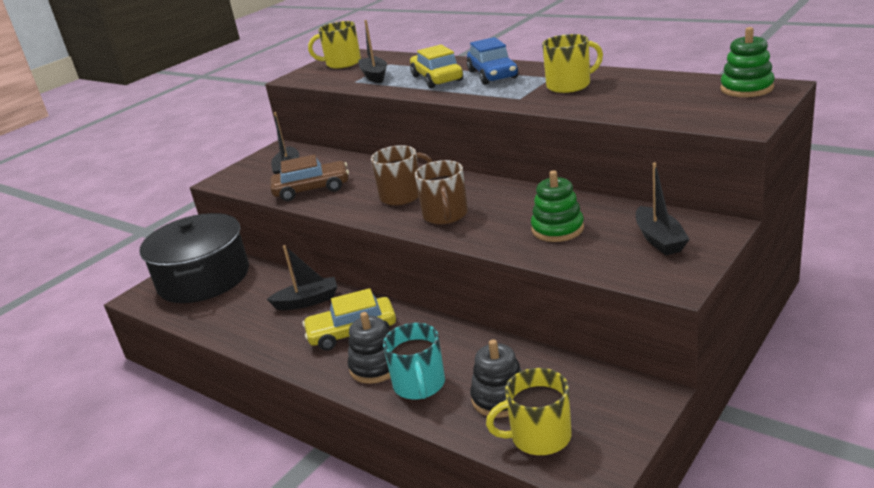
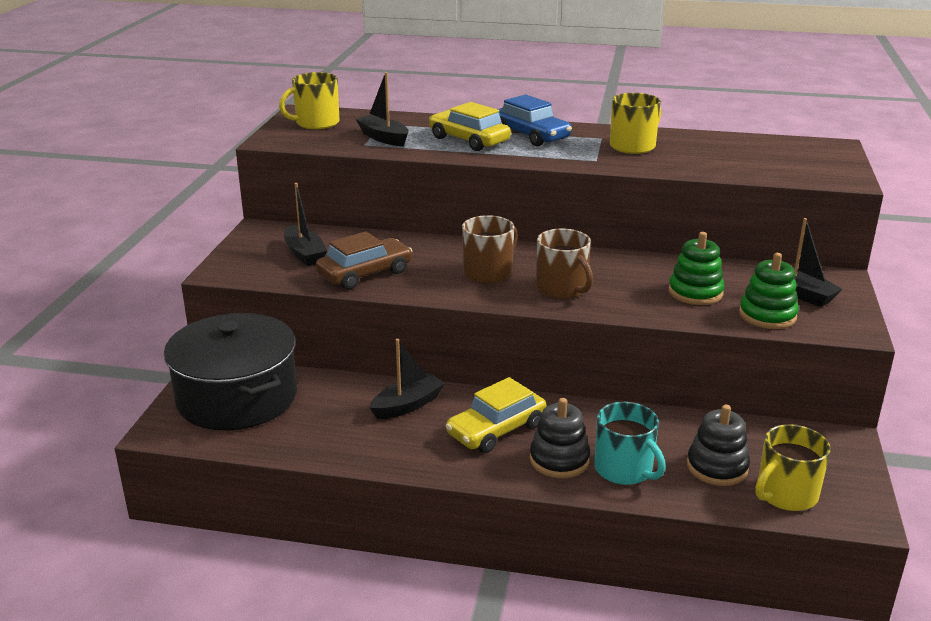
camera: 30 degrees left, 0 degrees up
(746, 88) = (809, 147): green stacking toy -> green stacking toy (767, 315)

